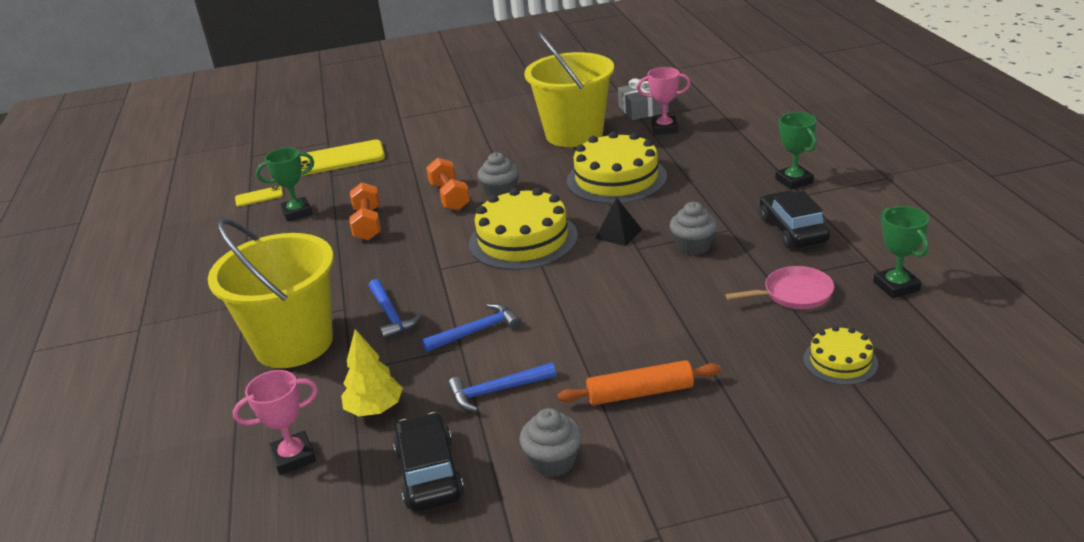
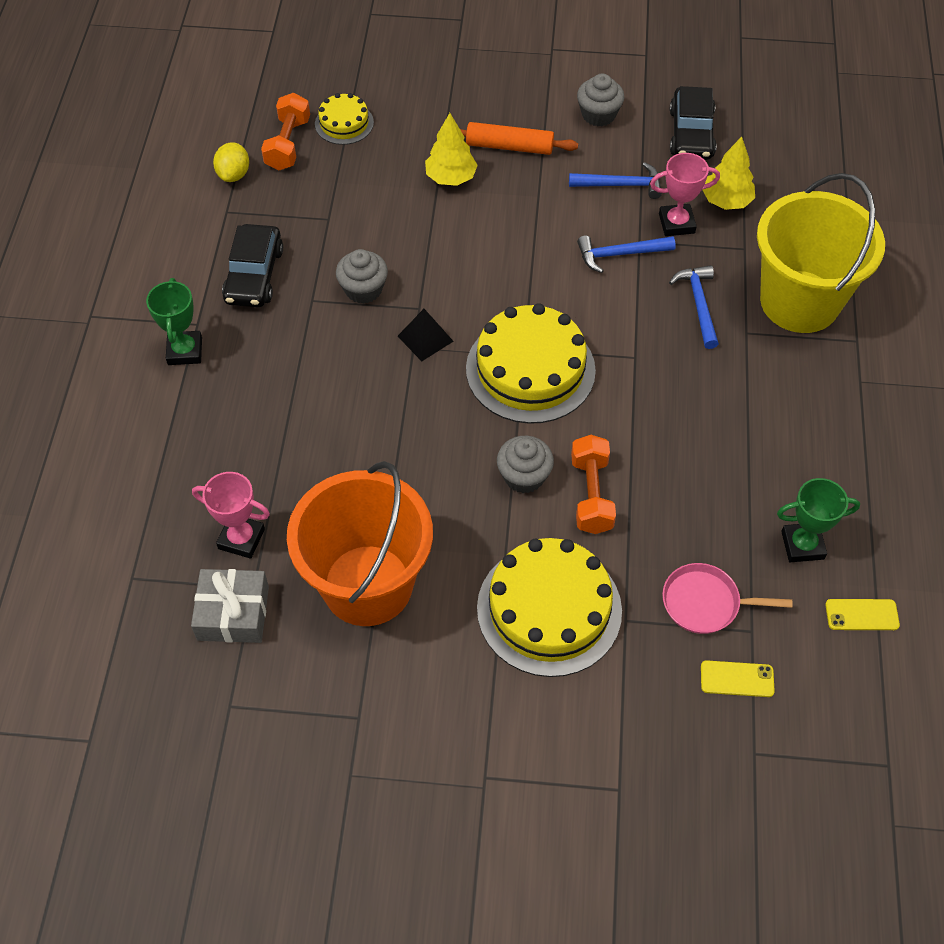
camera: 165 degrees left, 25 degrees up
(293, 457) = (796, 178): pink trophy -> pink trophy (676, 223)
(339, 159) = (737, 679): yellow phone -> yellow phone, size x0.49
(368, 224) = (707, 477): orange dumbbell -> orange dumbbell (288, 144)
(574, 134) = (367, 585): yellow bucket -> orange bucket
(616, 179) = (371, 443): yellow cake -> yellow cake (549, 609)
(682, 345) = (451, 177): none -> yellow tree
(794, 294) = (321, 197): pink pan -> pink pan (705, 603)
(896, 286) = (234, 174): green trophy -> yellow lemon

